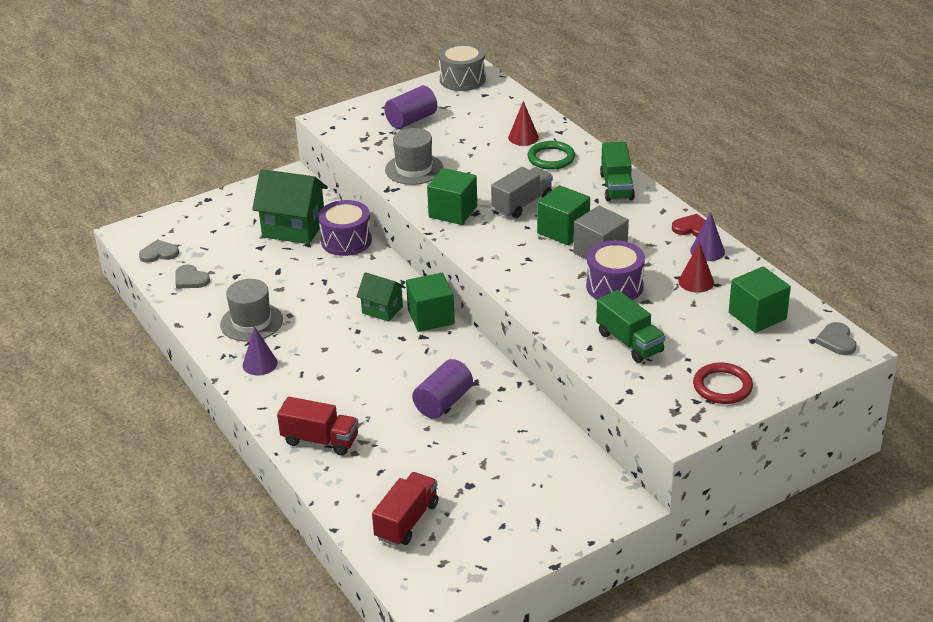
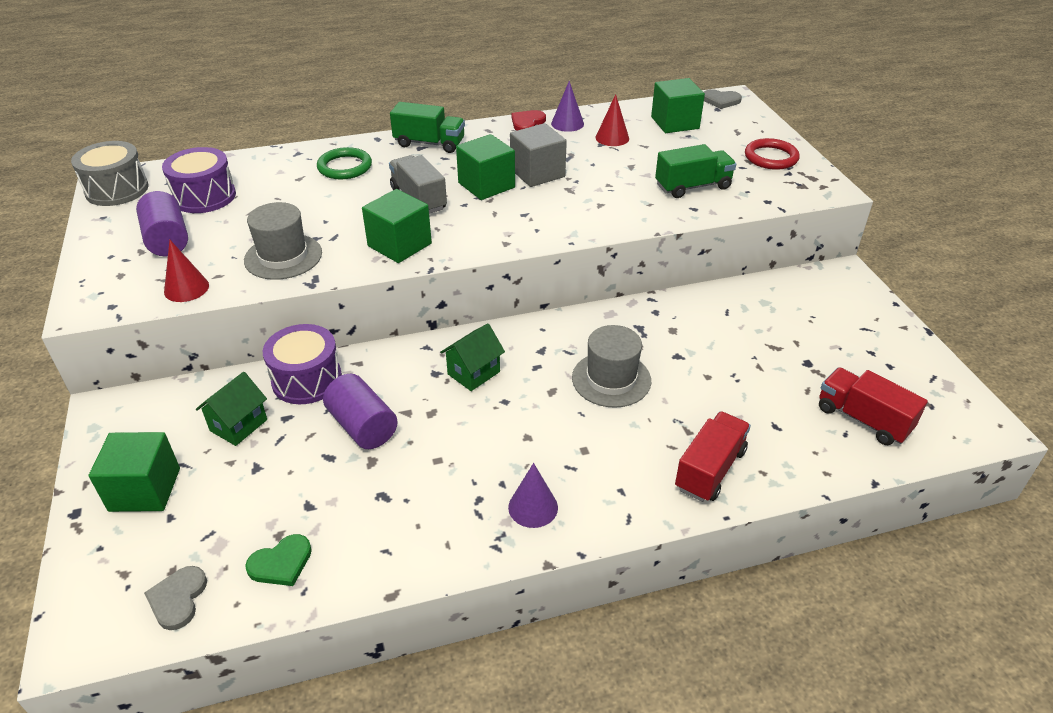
camera: 75 degrees left, 5 degrees up
(190, 279) = (281, 563): grey heart -> green heart
(251, 322) = (433, 503): grey hat -> grey hat (611, 379)
(294, 228) = (238, 425): green house -> green house, size x0.58
(431, 317) = (508, 337): green cube -> green cube (145, 489)
(443, 402) = (666, 356): purple cylinder -> purple cylinder (363, 426)
(523, 137) = (287, 175): red cone -> red cone (186, 288)
(614, 286) = (599, 177): purple drum -> purple drum (204, 196)

